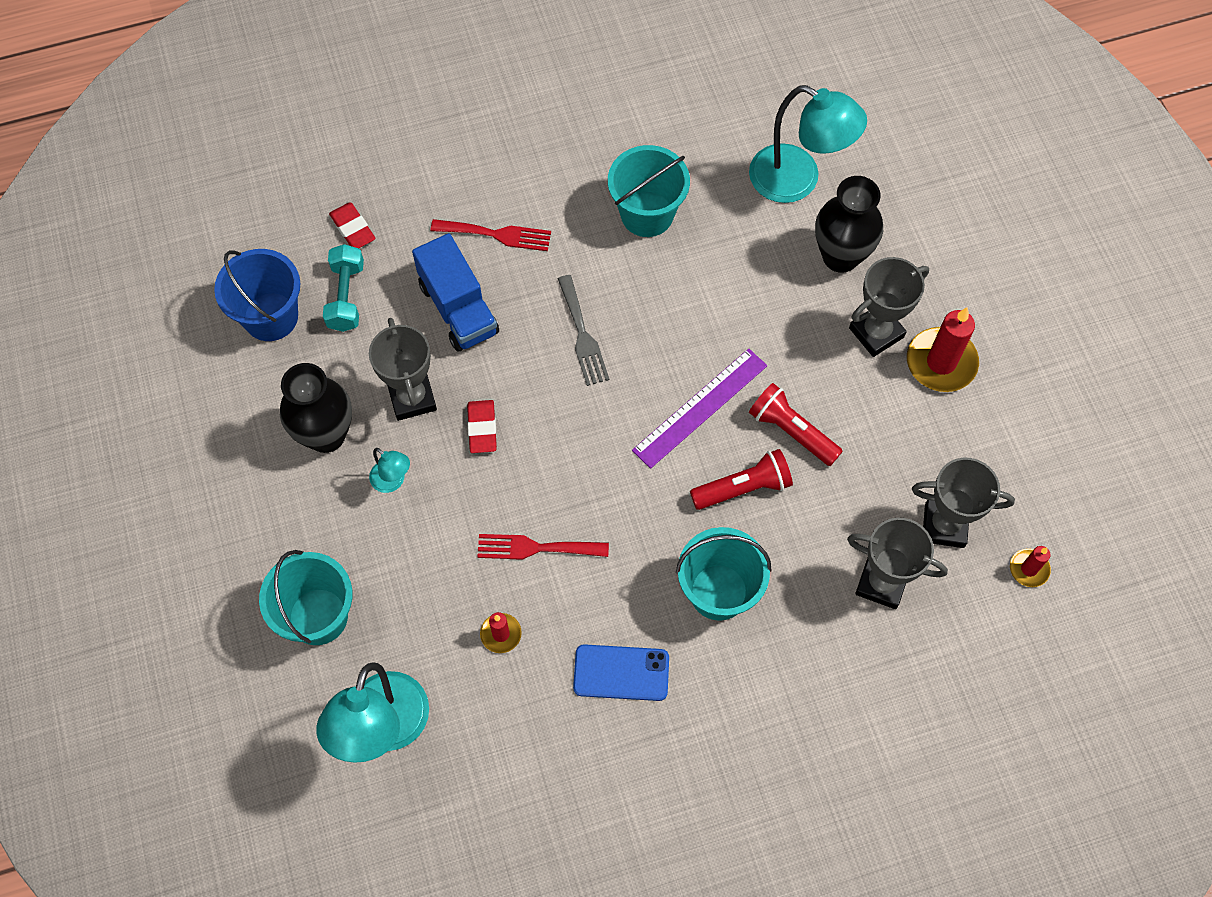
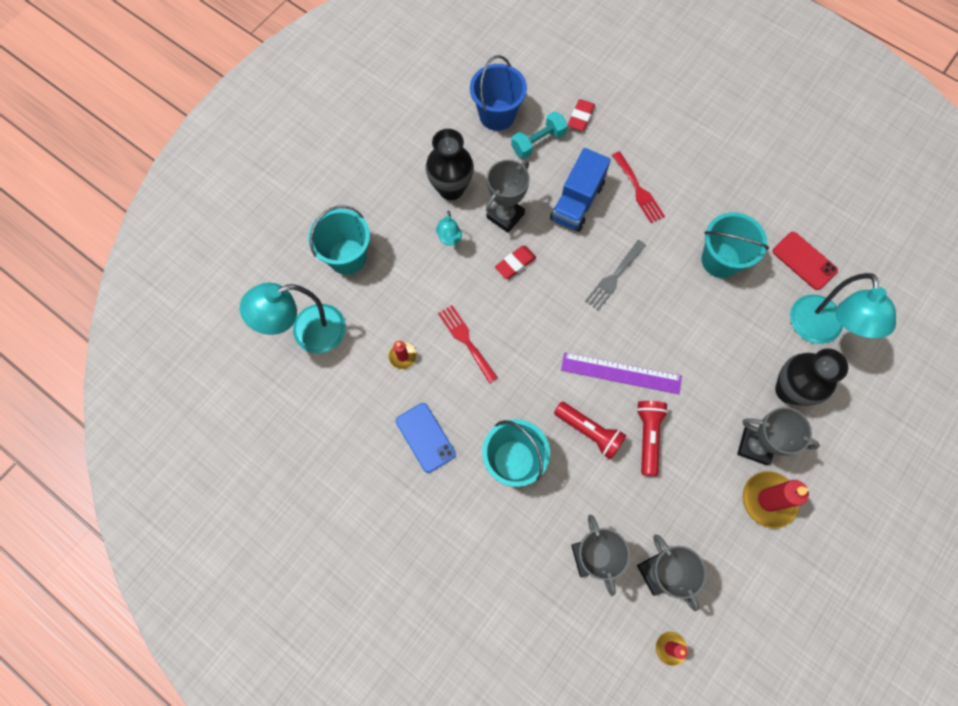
camera: 55 degrees right, 5 degrees up
(711, 135) = (804, 261): none -> red phone

